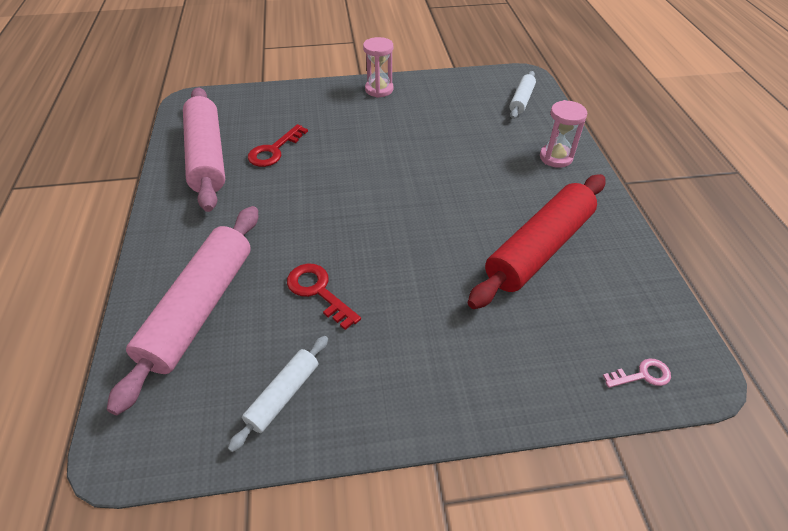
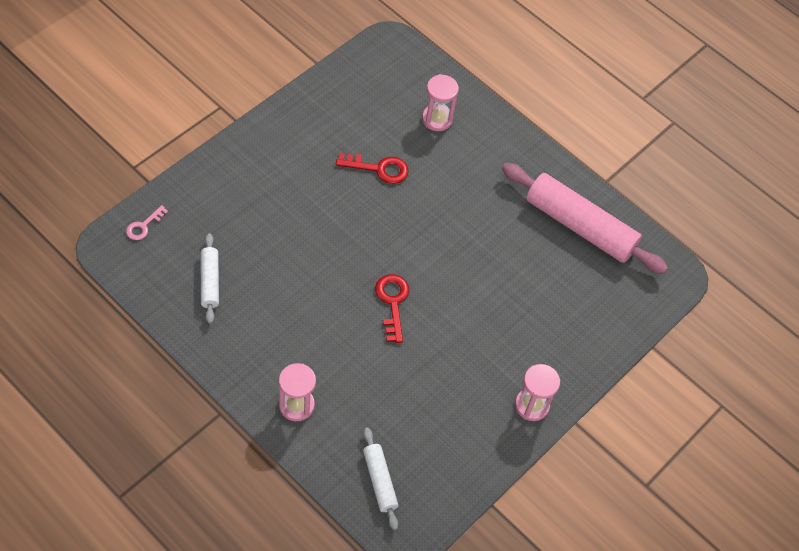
camera: 135 degrees right, 10 degrees up
(200, 308) = (437, 119): pink rolling pin -> pink hourglass
(274, 150) = (537, 264): red key -> red key (392, 302)
(283, 395) = (339, 104): white rolling pin -> white rolling pin (209, 282)
(538, 248) = (256, 288): red rolling pin -> none

